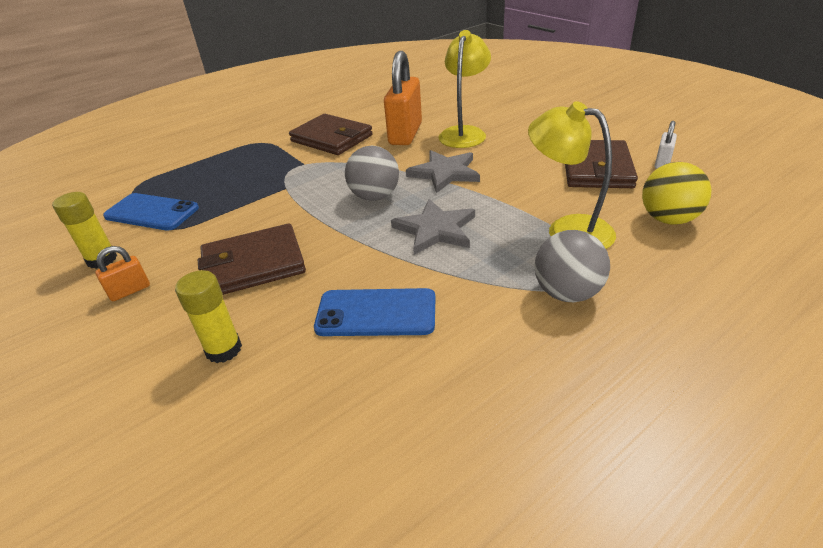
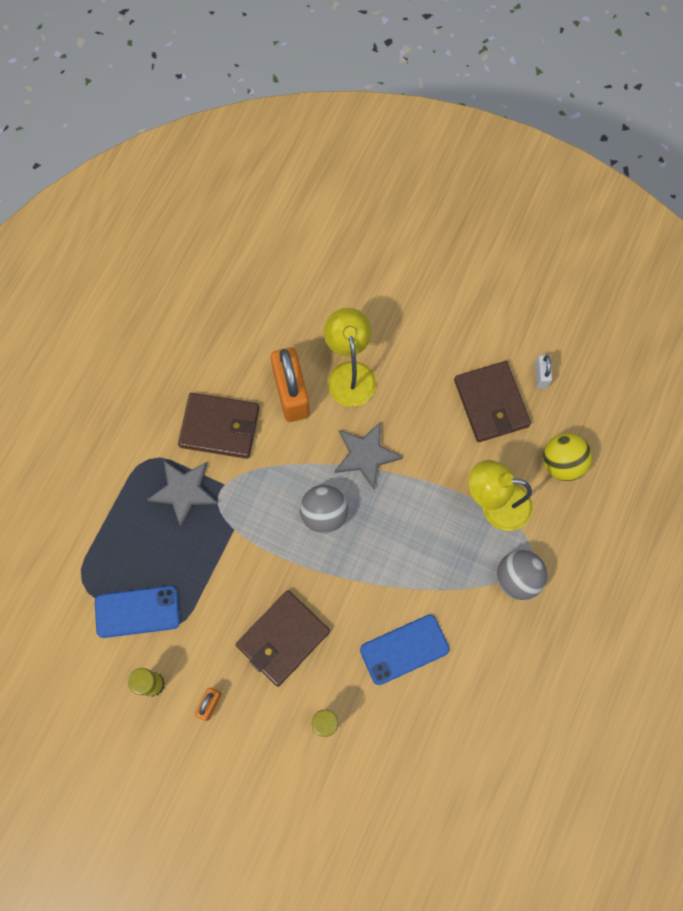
camera: 30 degrees left, 35 degrees up
(435, 229) = (398, 541): grey star -> grey star (184, 491)

